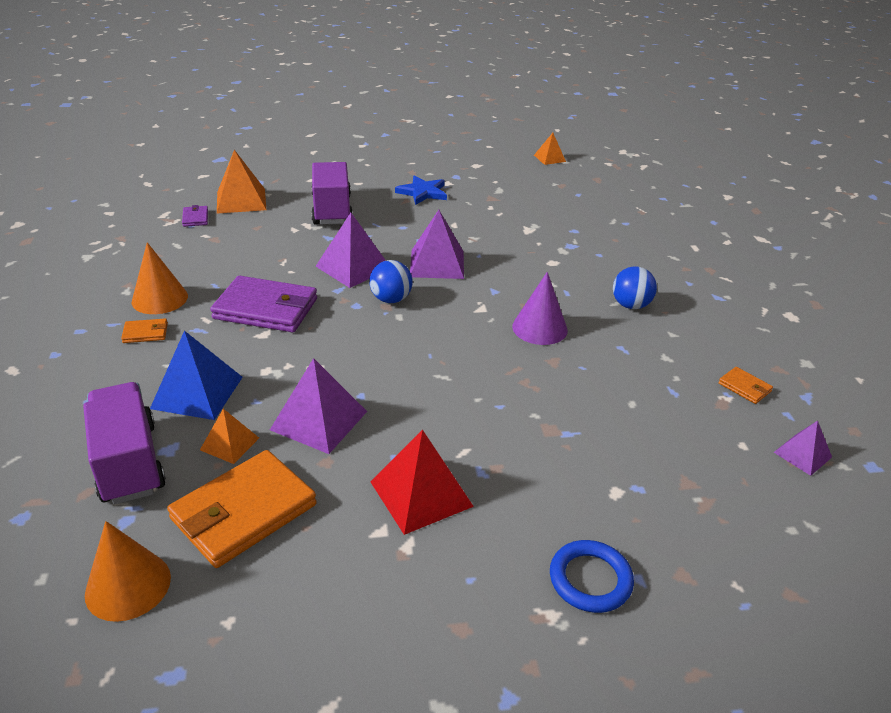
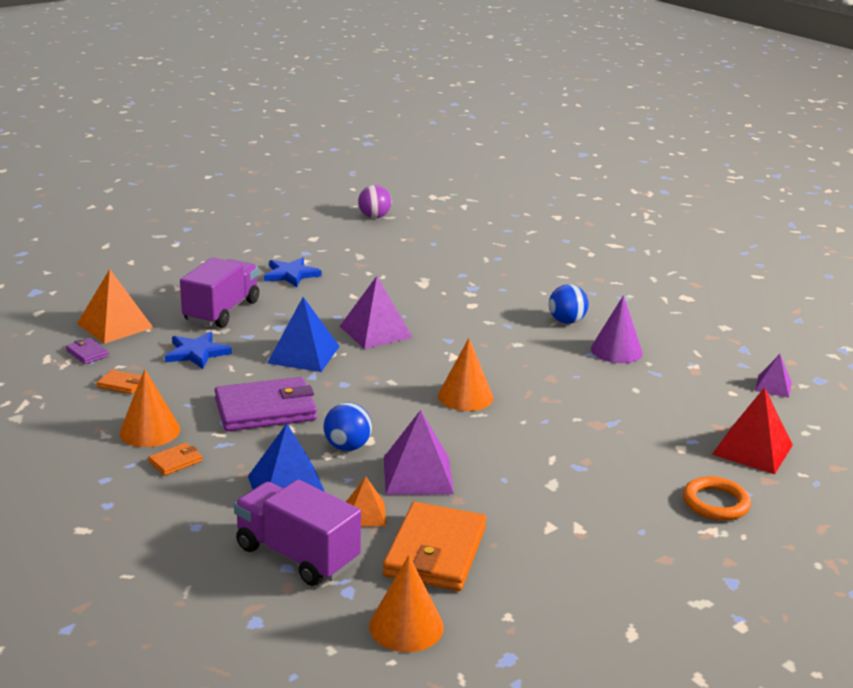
camera: 30 degrees left, 10 degrees down
(272, 241) = (197, 353): none -> blue star
(332, 210) = (222, 311): purple truck -> purple truck turned 60 degrees clockwise
(353, 267) = (303, 354): purple pyramid -> blue pyramid
(391, 299) = (369, 371): blue ball -> blue ball (347, 447)
(421, 493) = (552, 494): red pyramid -> red pyramid (752, 449)
(449, 353) = (465, 396): none -> orange cone
(539, 328) = (515, 357): purple cone -> purple cone (616, 350)
(549, 158) = (374, 217): orange pyramid -> purple ball
(590, 579) = (715, 503): blue ring -> orange ring
(744, 387) = (700, 355): orange wallet -> orange wallet (122, 384)

